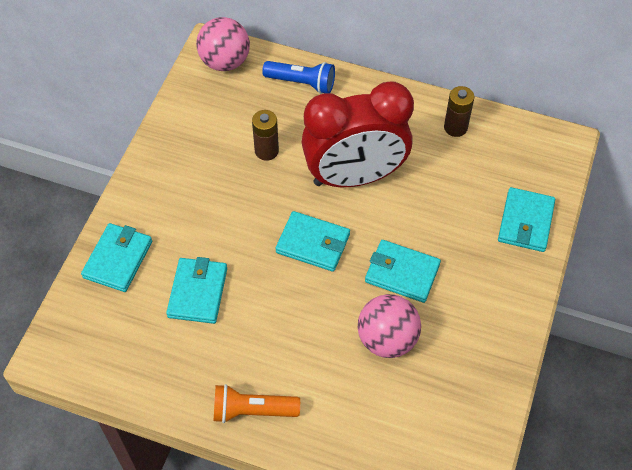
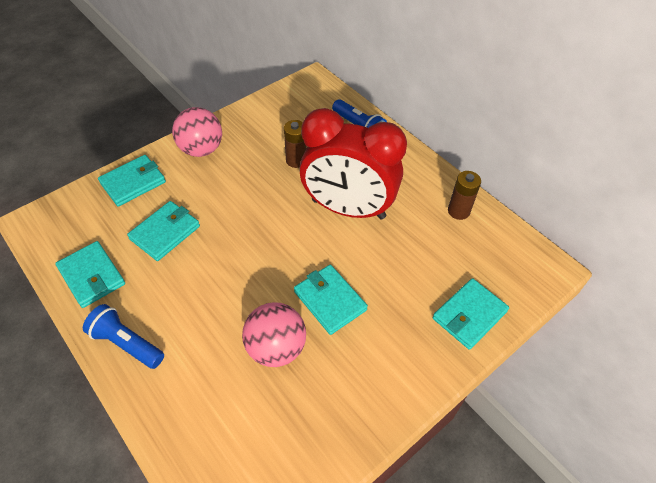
camera: 30 degrees right, 5 degrees down
(225, 62) = (314, 91): pink ball -> pink ball (201, 149)
(252, 410) = (127, 343): orange flashlight -> blue flashlight
(313, 243) = (277, 241): turquoise wallet -> turquoise wallet (92, 276)

